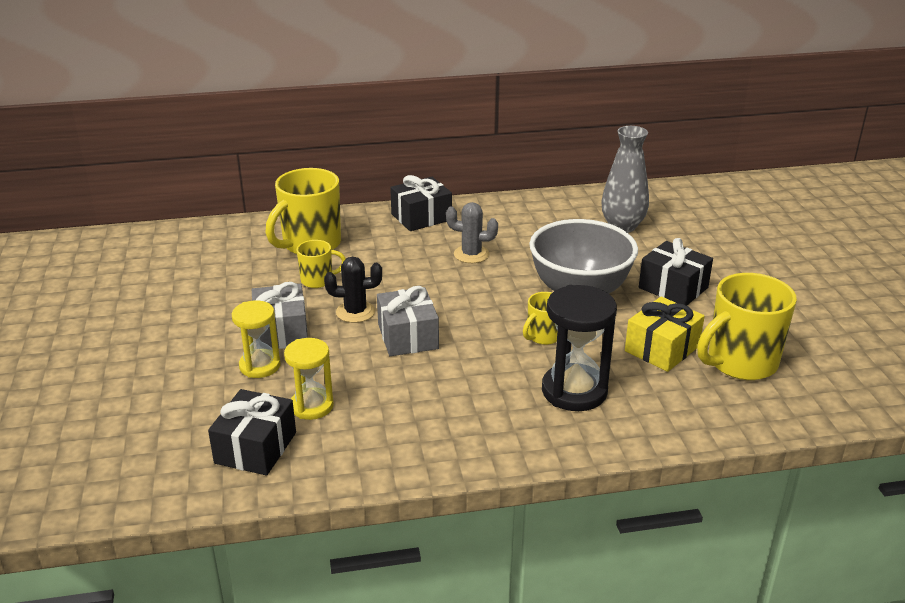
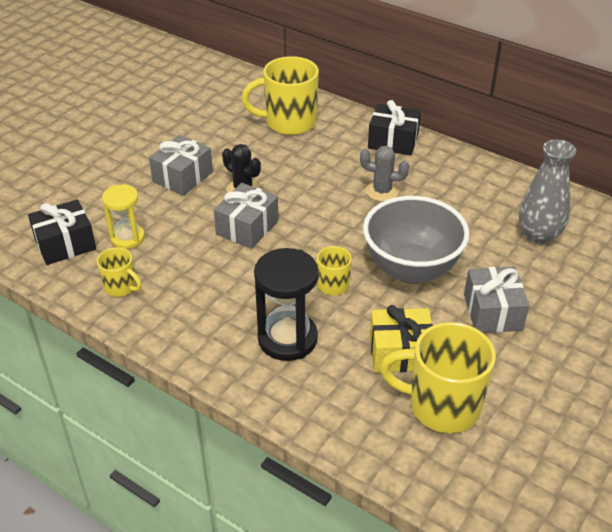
camera: 45 degrees right, 10 degrees up
(260, 366) = (139, 192): yellow hourglass -> none
(318, 280) = (255, 152): yellow mug -> yellow mug (121, 287)
(471, 254) = (382, 191): grey cactus -> grey cactus turned 45 degrees counterclockwise
(673, 288) = (492, 312): black gift -> grey gift

